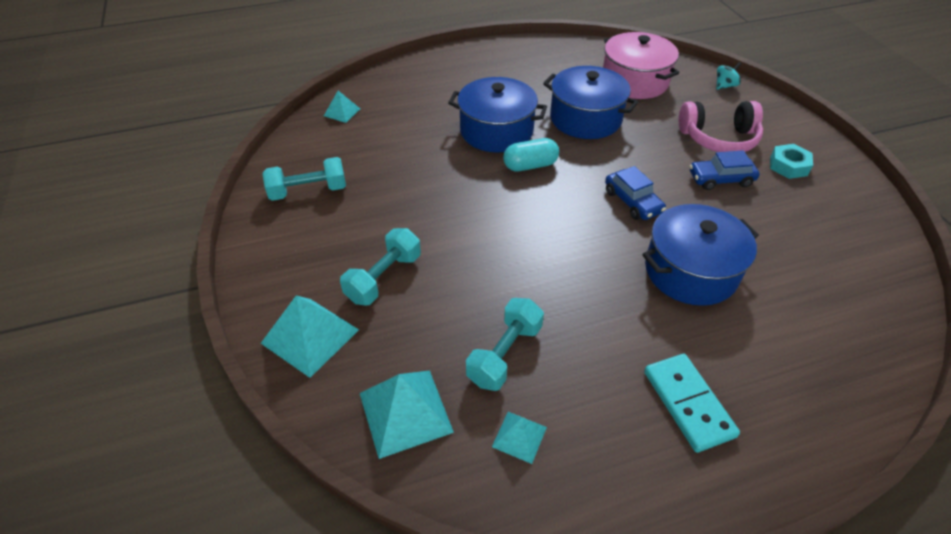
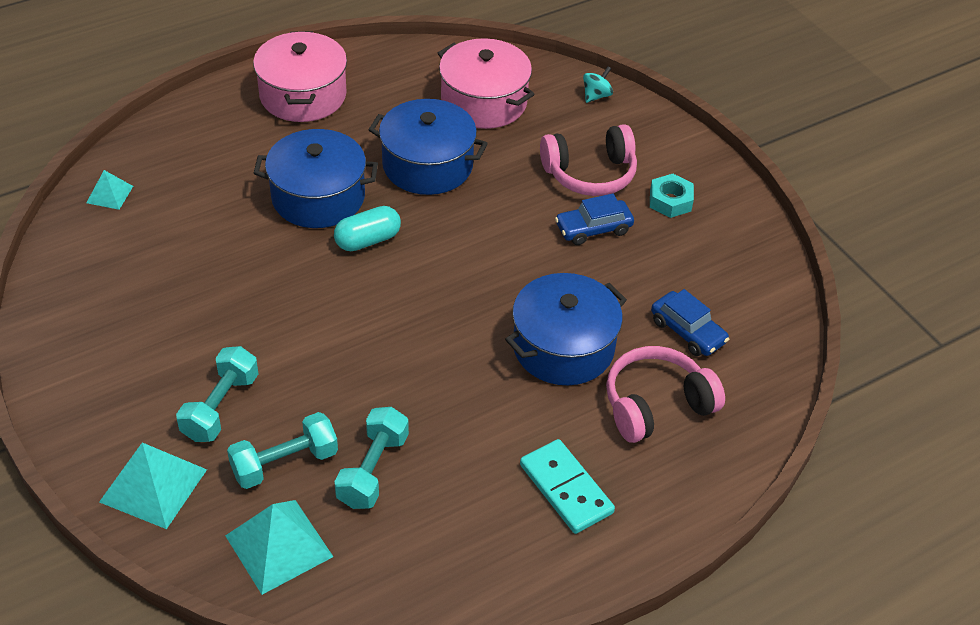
camera: 15 degrees left, 0 degrees up
(308, 191) = (98, 312): turquoise dumbbell -> turquoise dumbbell (284, 463)
(497, 64) = (303, 95): none -> pink pot
(519, 436) = (401, 549): turquoise pyramid -> none
(632, 202) = (494, 272): blue car -> blue car (687, 331)
(779, 336) = (656, 405): none -> pink headphones

